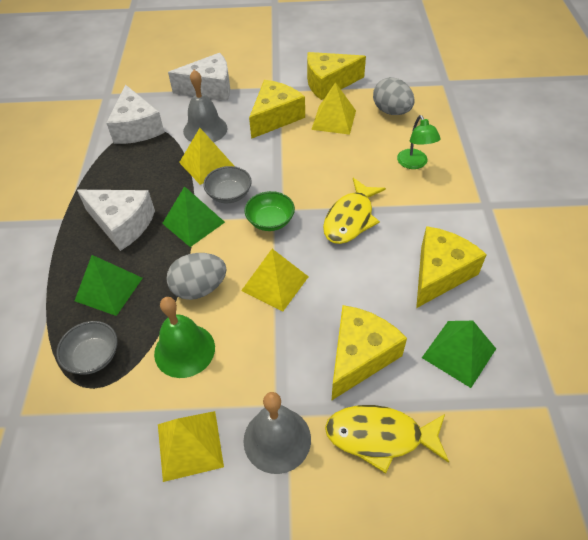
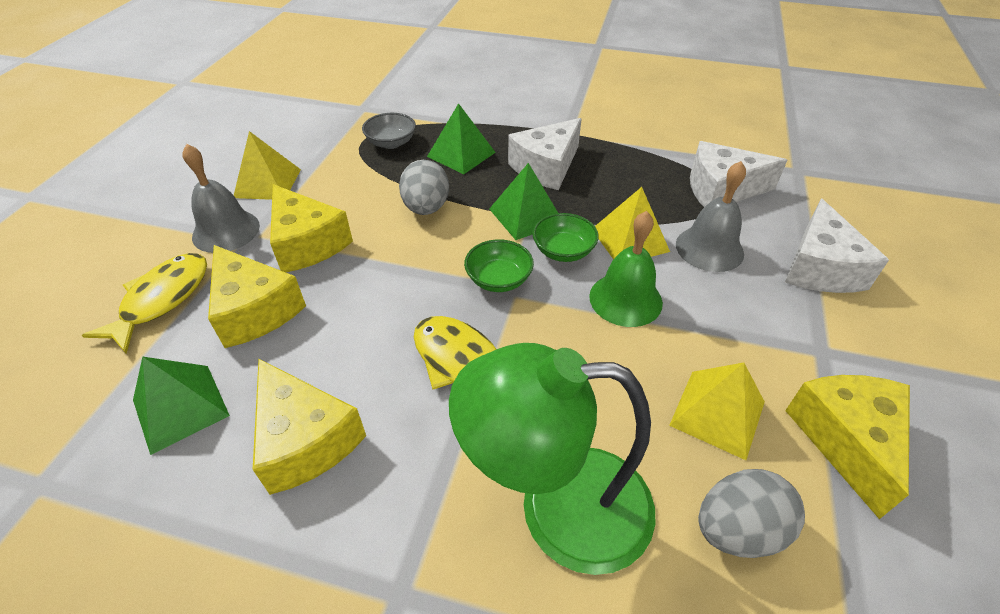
camera: 105 degrees right, 5 degrees down
(184, 350) = (359, 190): green bell -> green bell (625, 299)
(229, 194) = (563, 251): grey bowl -> green bowl
(275, 117) = (732, 331): yellow cheese -> yellow cheese (307, 243)
(275, 283) = (397, 264): yellow pyramid -> none
(414, 164) = (558, 507): green lamp -> green lamp, size x2.11

